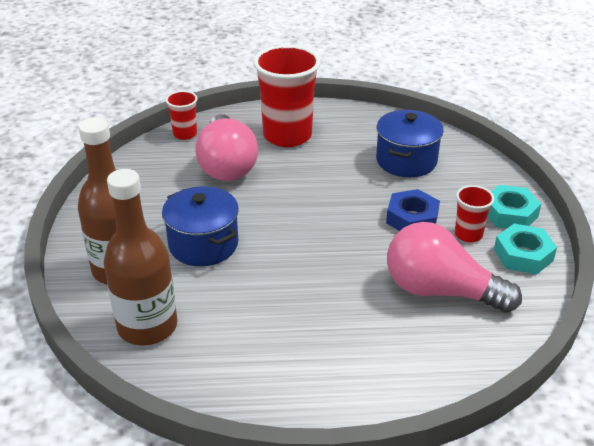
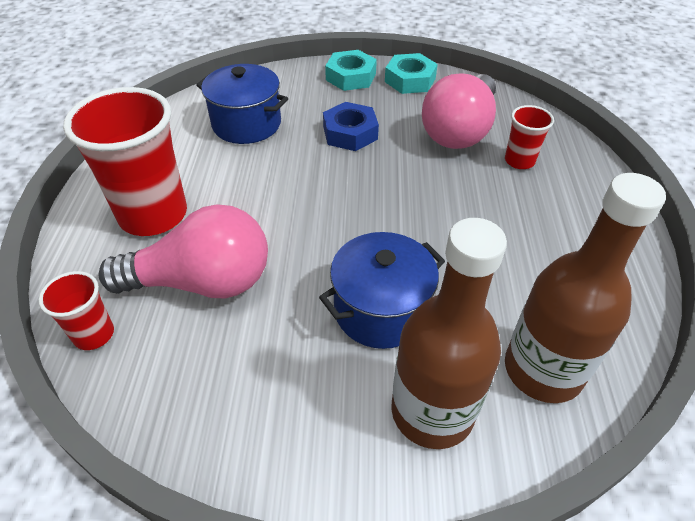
camera: 85 degrees left, 10 degrees up
(468, 234) = (379, 103): red cup -> red cup (519, 161)

